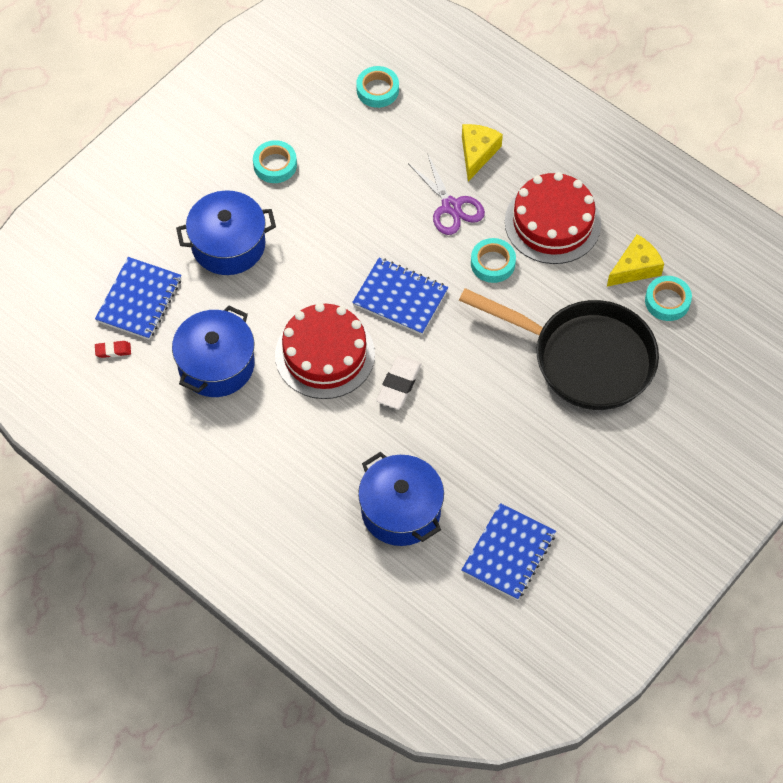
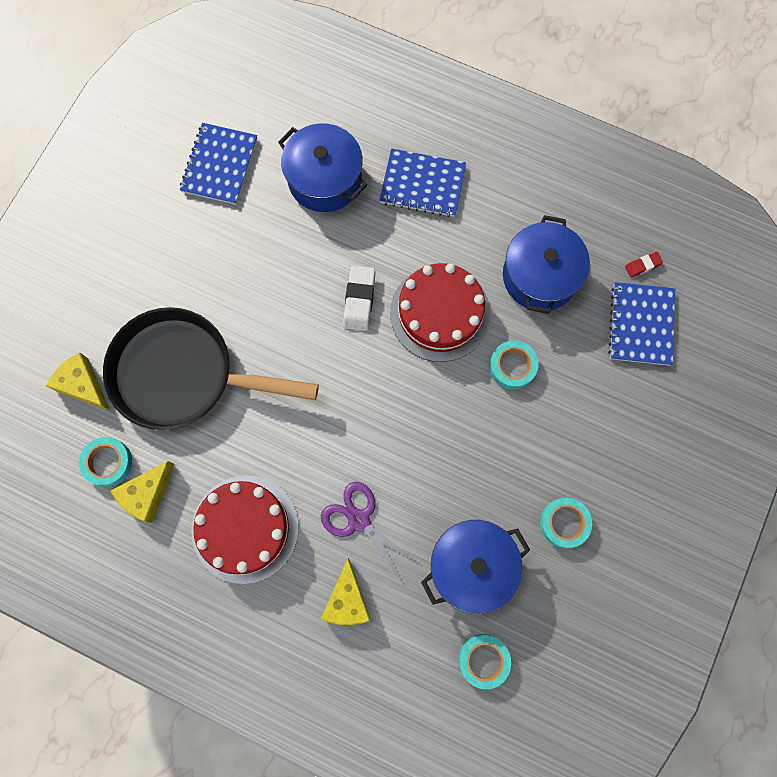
camera: 165 degrees right, 15 degrees up
(228, 245) = (577, 410): blue pot -> blue pot (471, 566)
(400, 298) = (383, 395): blue notebook -> blue notebook (422, 184)
(492, 263) = (298, 460): turquoise tape -> turquoise tape (512, 366)
(682, 371) = (83, 385): none -> yellow cheese

